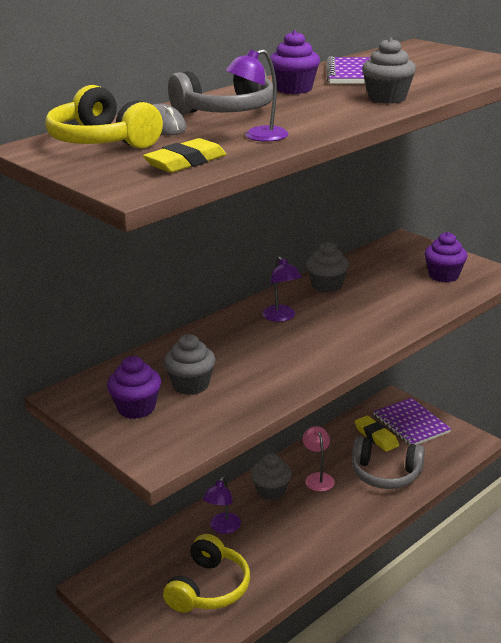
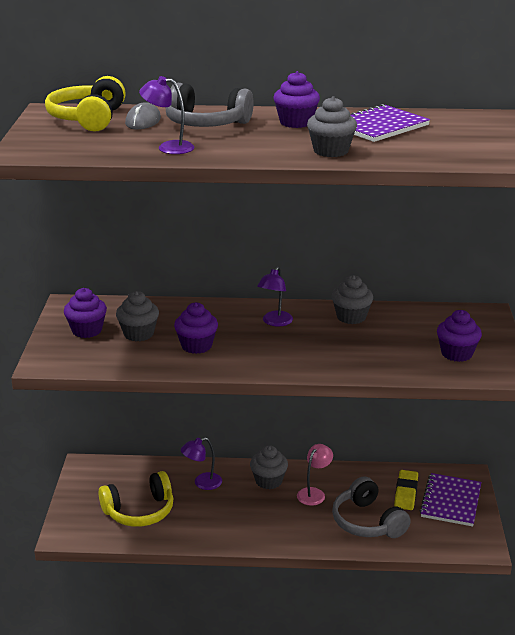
camera: 45 degrees right, 0 degrees up
(185, 162) = (85, 148): yellow eraser -> none
(260, 367) = (196, 346): none -> purple cupcake

